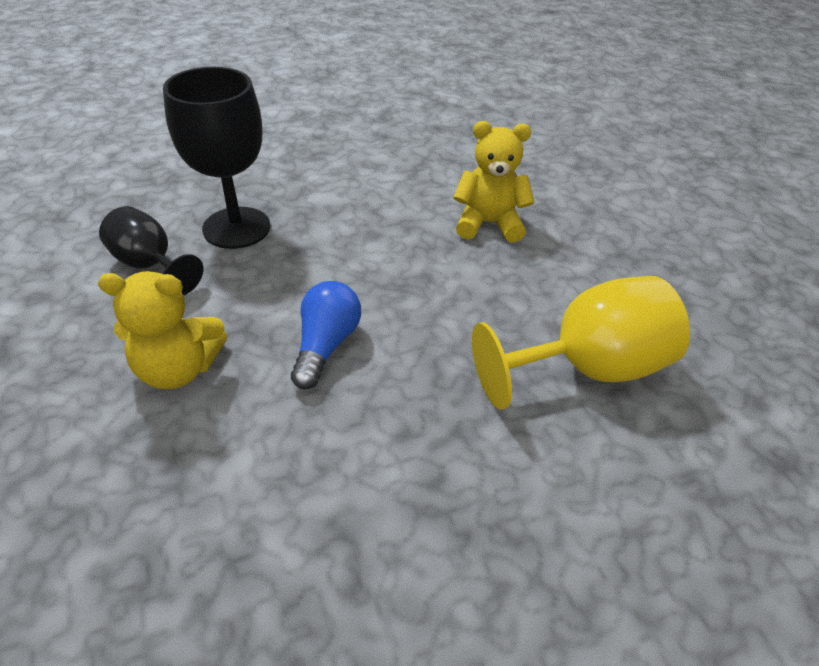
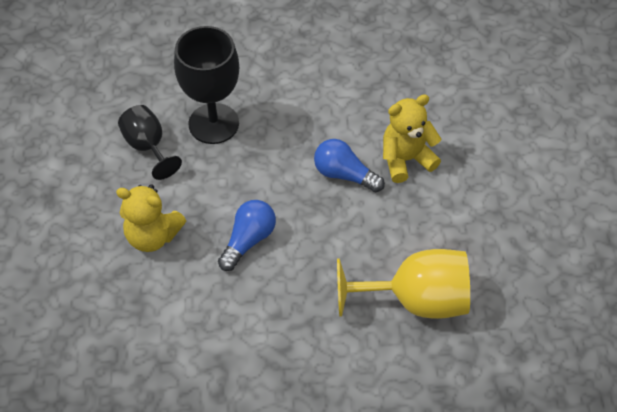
camera: 20 degrees right, 10 degrees up
(423, 250) = (344, 175): none -> blue light bulb
(488, 224) = (406, 159): yellow teddy bear -> yellow teddy bear turned 45 degrees counterclockwise

